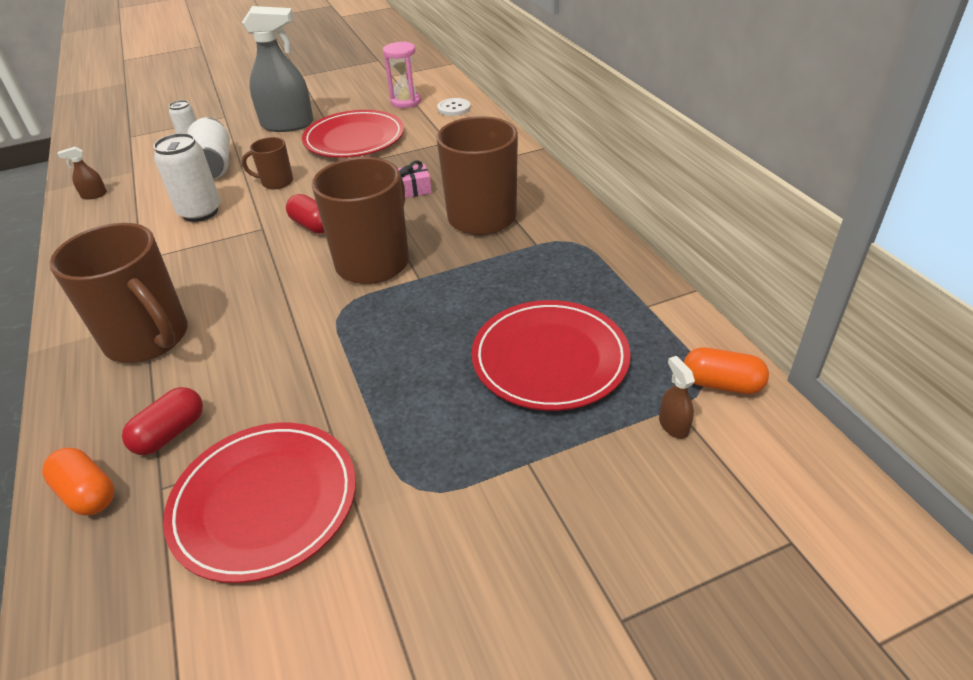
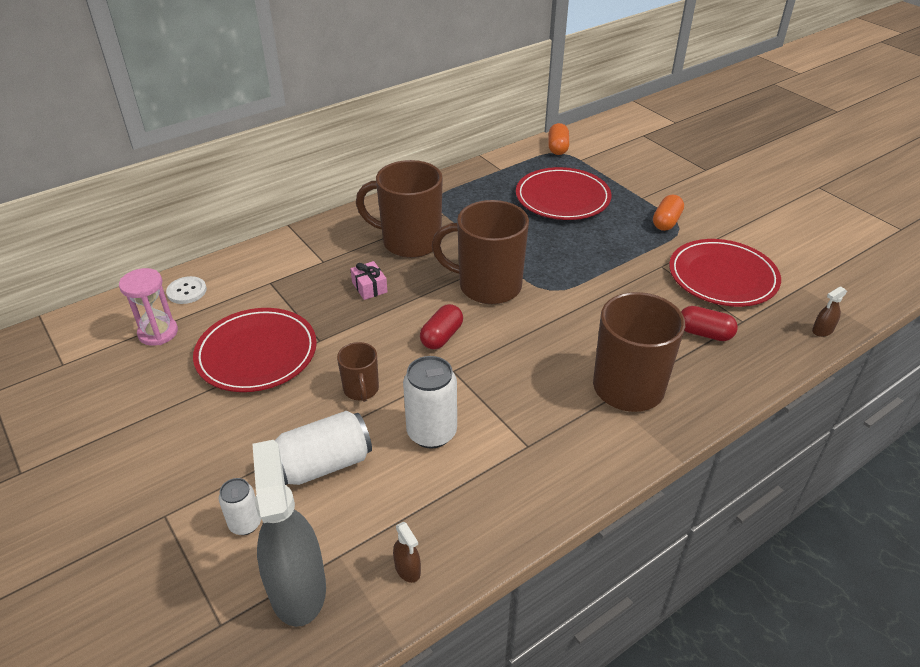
camera: 105 degrees left, 0 degrees up
(87, 493) = (768, 352): orange capsule -> orange capsule (666, 222)
(288, 125) = (207, 428): grey spray bottle -> grey spray bottle (297, 588)
(673, 425) = (594, 160): brown spray bottle -> brown spray bottle (822, 330)

